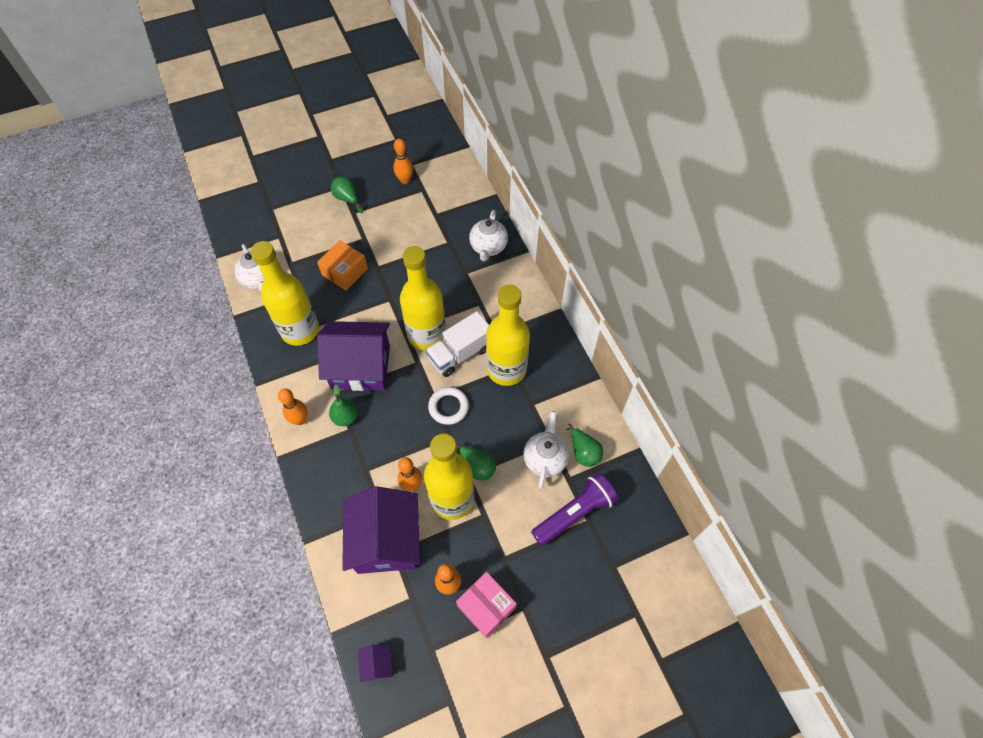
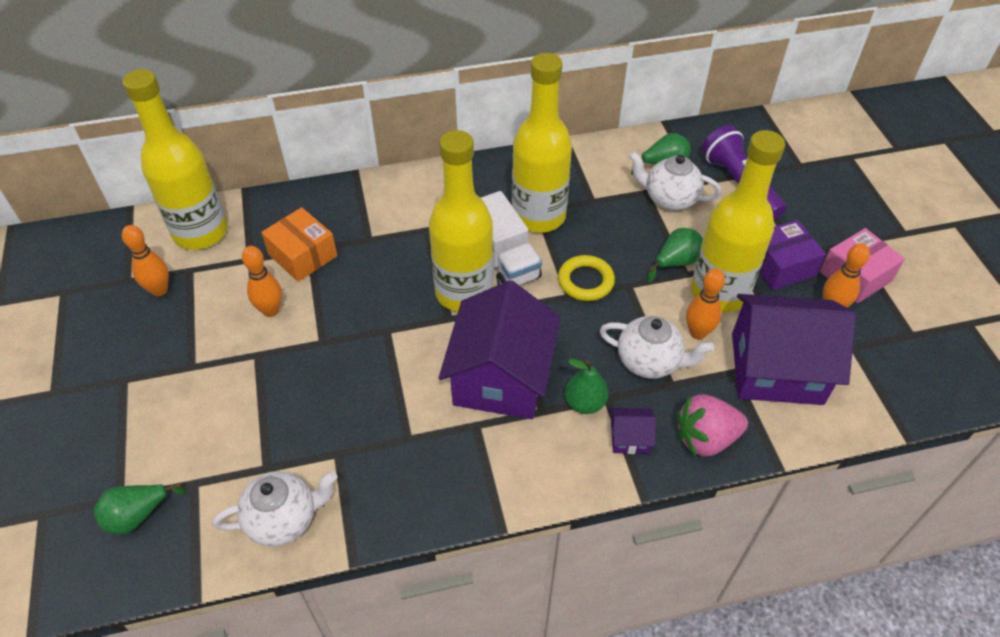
camera: 80 degrees left, 10 degrees down
(300, 330) = (412, 458): yellow bottle -> yellow bottle (200, 232)
(300, 420) = (581, 465): orange bowling pin -> orange bowling pin (271, 310)
(324, 493) = (705, 438): none -> pink strawberry
(345, 272) = (314, 386): orange box -> orange box (303, 255)
(347, 199) = (158, 372): green pear -> green pear (138, 515)
(377, 664) = (939, 391): purple house -> purple house (629, 438)
(448, 407) = (585, 281): white ring -> yellow ring
(487, 545) = (780, 266): none -> purple box
(488, 247) = (335, 208): white teapot -> white teapot (649, 362)

